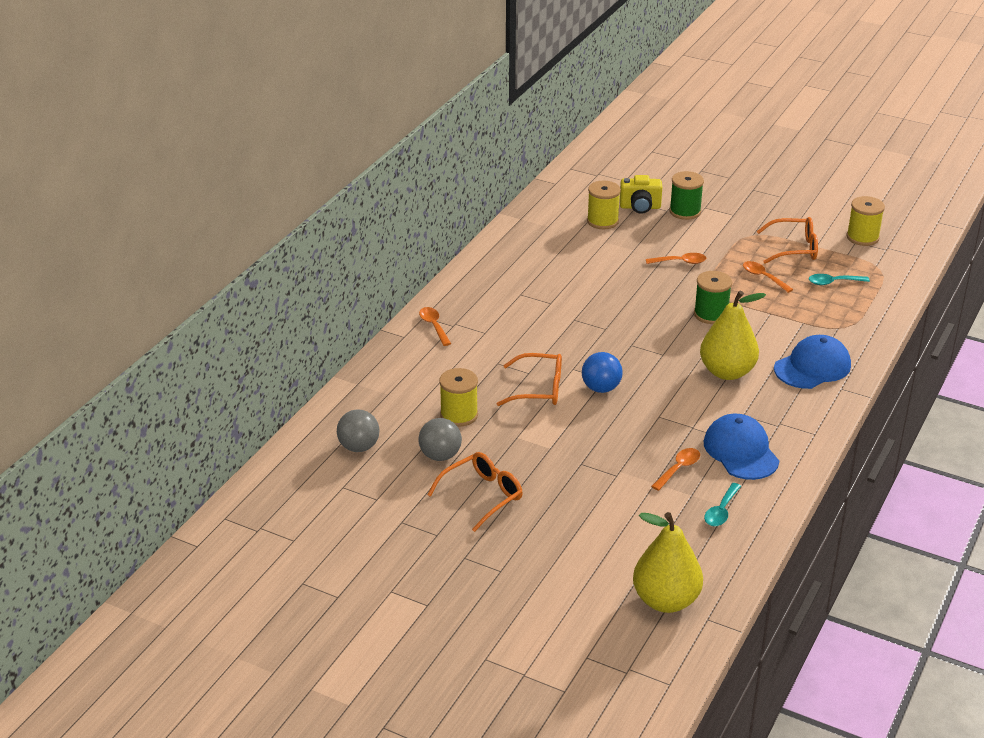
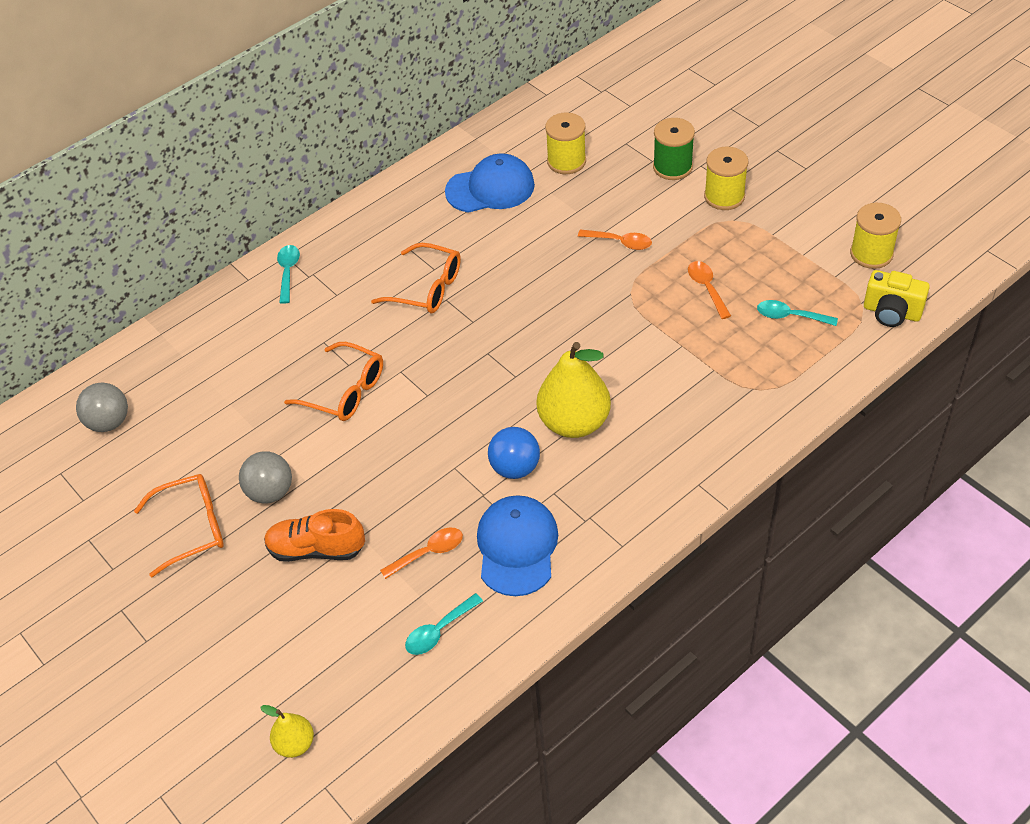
camera: 25 degrees right, 15 degrees up
(434, 326) = (288, 272): orange spoon -> turquoise spoon
(440, 456) = (183, 458): grey ball -> grey ball (270, 492)
(459, 415) = (237, 406): yellow spool -> yellow spool (724, 196)
(591, 486) = (316, 549): none -> orange shoe
(601, 388) = (414, 408): blue ball -> blue ball (515, 468)
(640, 207) = (623, 149): yellow camera -> yellow camera (891, 312)
(666, 600) = (295, 744): yellow pear -> yellow pear, size x0.51
(711, 314) = (608, 330): green spool -> none
(794, 248) = (773, 252): orange glasses -> orange glasses (427, 288)
(812, 367) = (682, 441): blue cap -> blue cap (490, 188)

